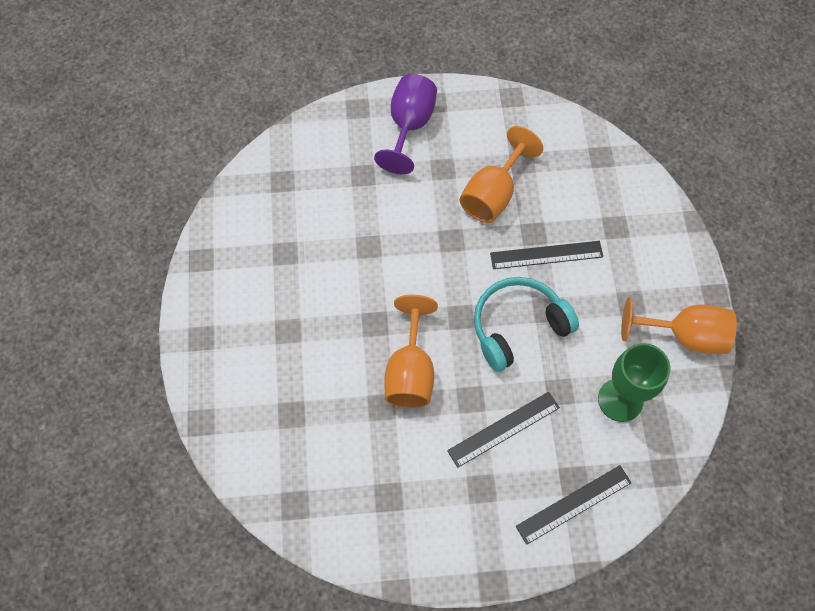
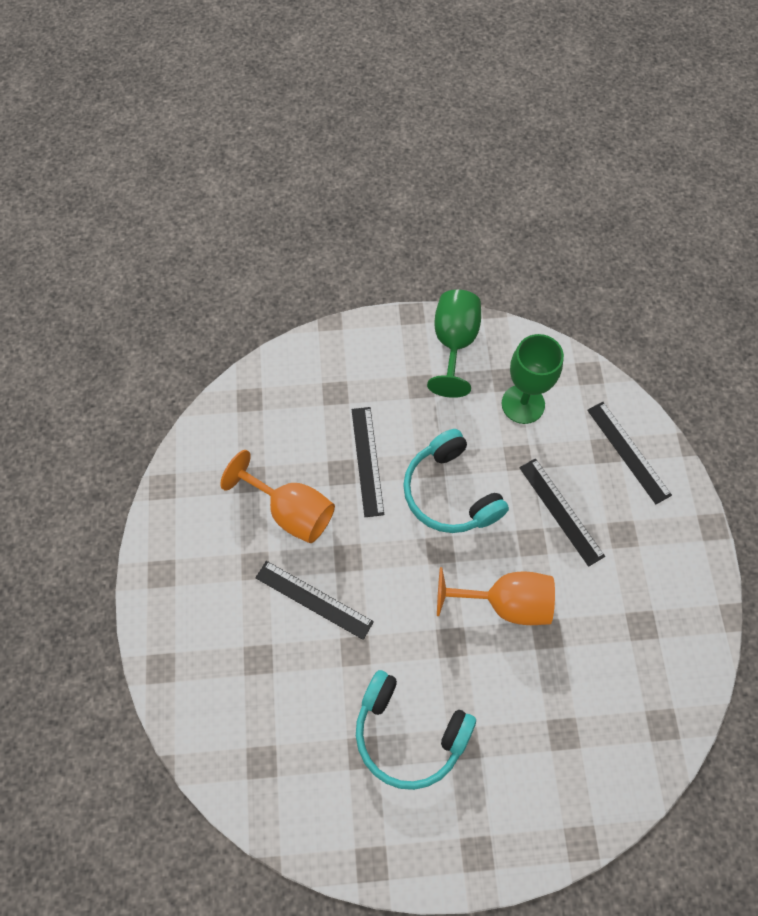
camera: 90 degrees left, 0 degrees up
(298, 287) = (408, 734): none -> turquoise headphones
(409, 126) = (192, 604): purple goblet -> none
(413, 214) = (314, 599): none -> black ruler
(684, 335) = (454, 343): orange goblet -> green goblet

